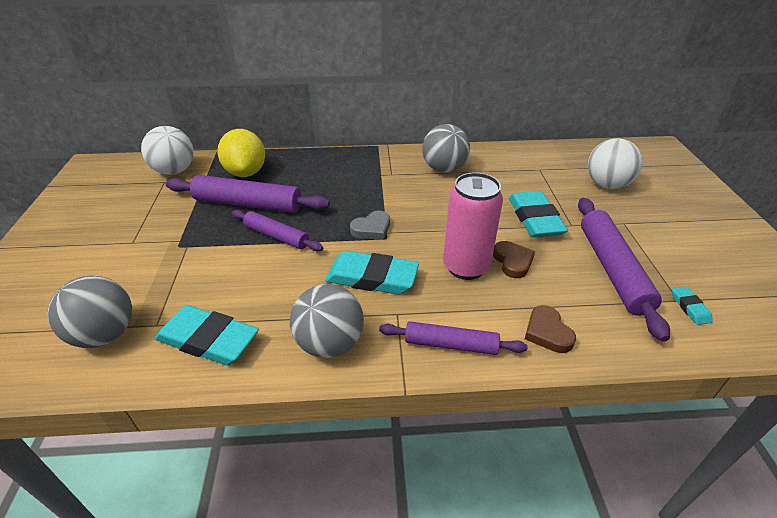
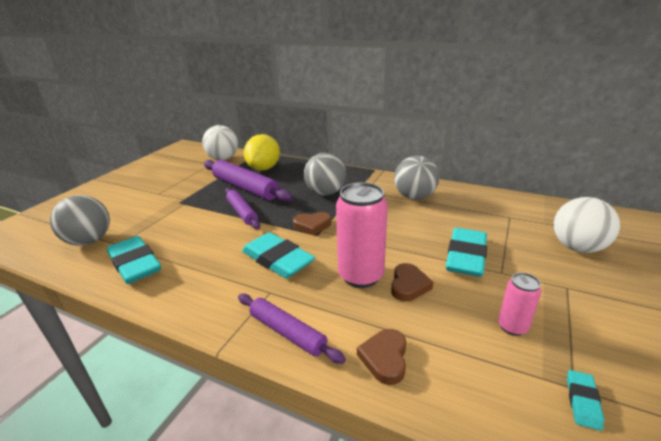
camera: 30 degrees right, 10 degrees down
(330, 343) = (201, 295): grey ball -> grey ball (325, 193)
(372, 229) = (312, 225): grey heart -> brown heart
(612, 269) = (512, 327): purple rolling pin -> pink can

